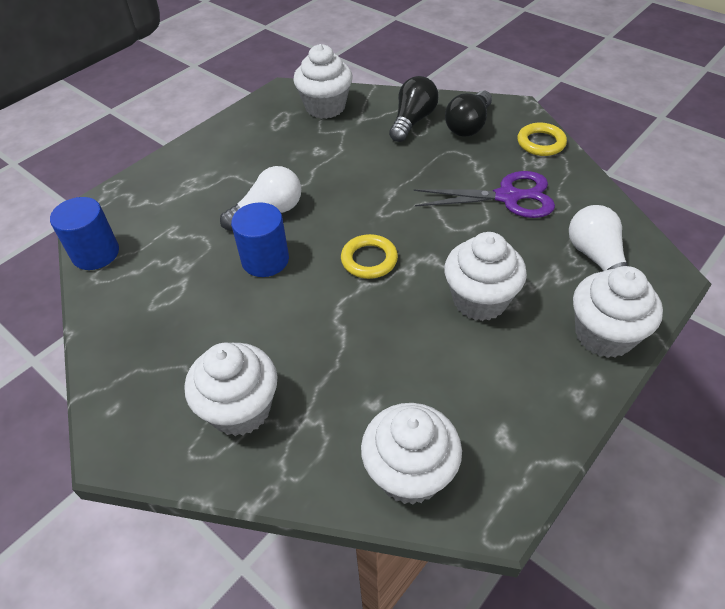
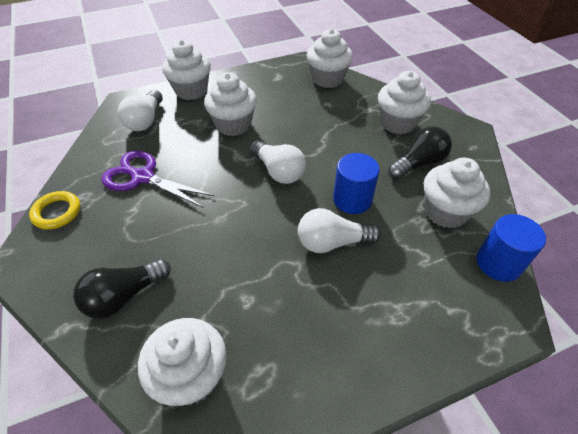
camera: 155 degrees left, 0 degrees up
(153, 286) = (445, 212): none -> white cupcake
(369, 260) = (278, 171): yellow ring -> white light bulb
(468, 125) = (84, 262): black light bulb -> black light bulb (418, 163)

